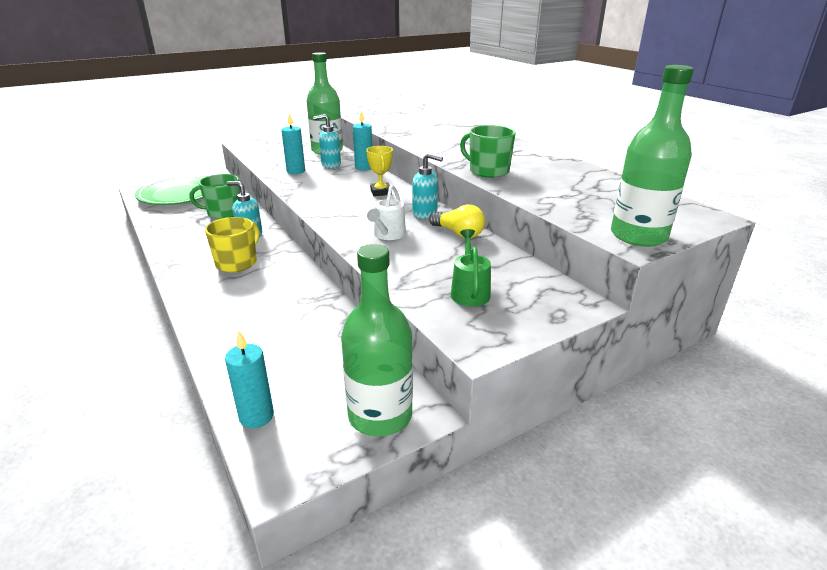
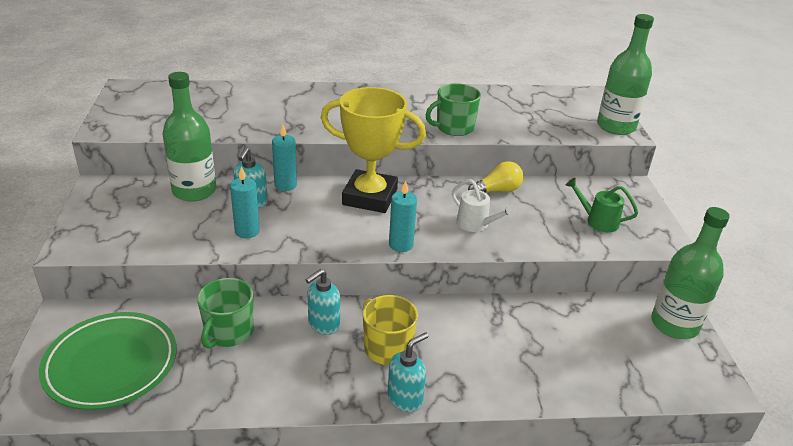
camera: 65 degrees left, 5 degrees up
(256, 416) = (658, 386): turquoise candle -> turquoise candle (401, 245)
(380, 192) = (370, 197): yellow trophy -> yellow trophy, size x2.17
(425, 214) = (444, 191): turquoise soap dispenser -> turquoise soap dispenser (405, 398)

